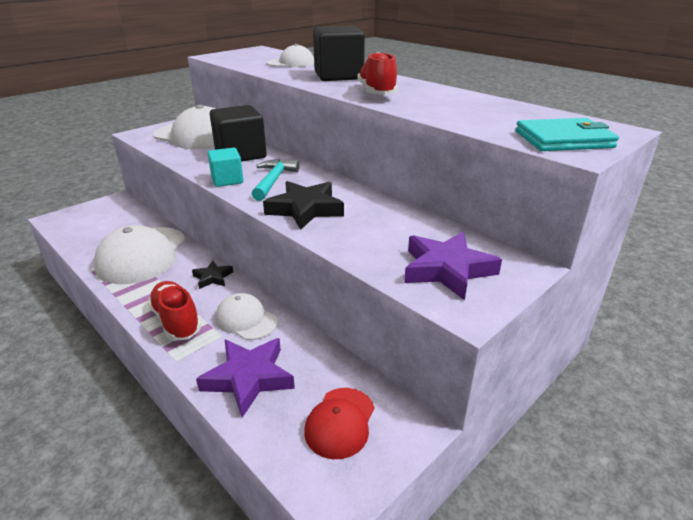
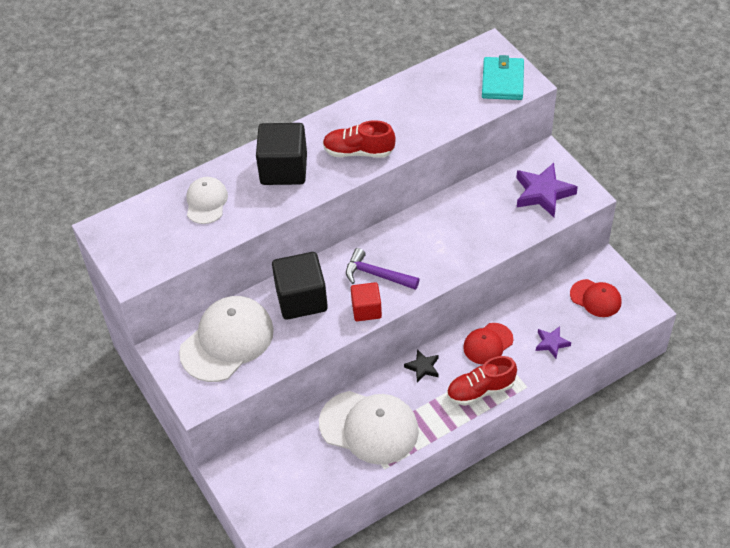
camera: 75 degrees left, 20 degrees up
(227, 180) = (366, 309): turquoise cube -> red cube
(246, 320) = (488, 344): white cap -> red cap
(248, 378) = (551, 343): purple star -> purple star, size x0.56
(273, 181) = (377, 275): turquoise hammer -> purple hammer
(305, 209) = (440, 257): black star -> none

